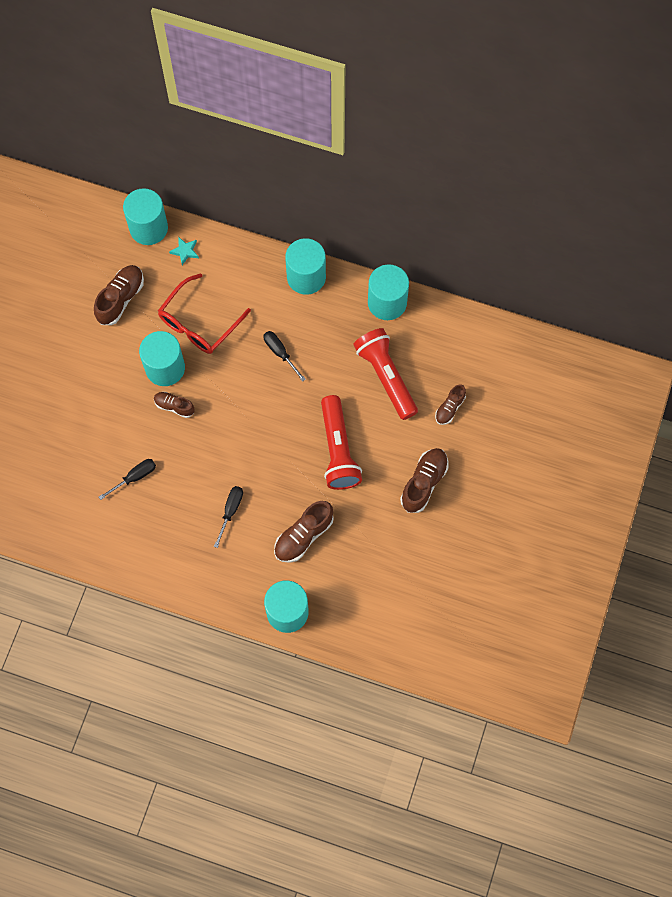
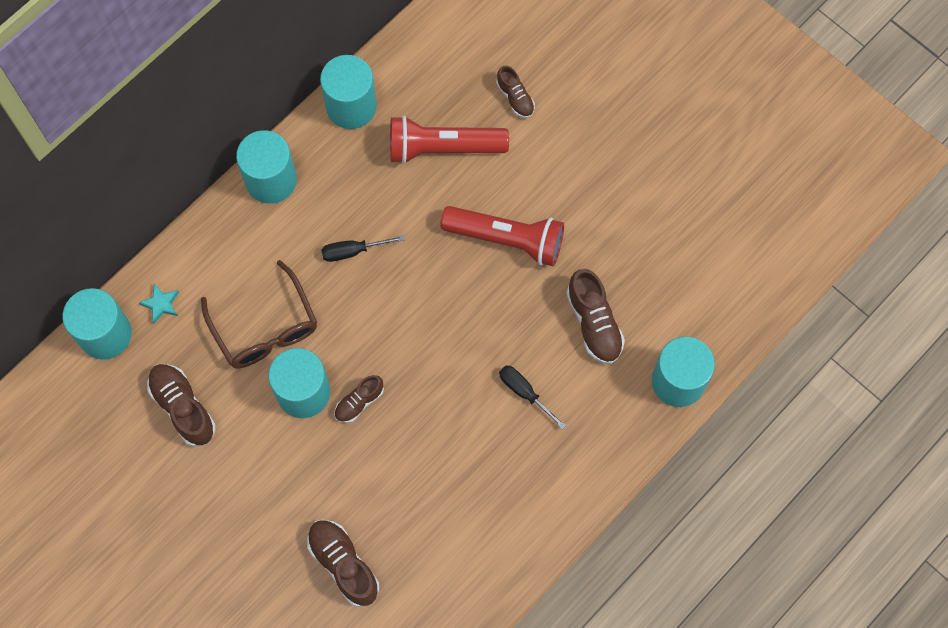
camera: 65 degrees left, 0 degrees up
(134, 477) = (428, 488): black screwdriver -> none
(199, 323) = (265, 327): red glasses -> brown glasses
(424, 483) = (591, 165): brown shoe -> brown shoe (343, 564)

